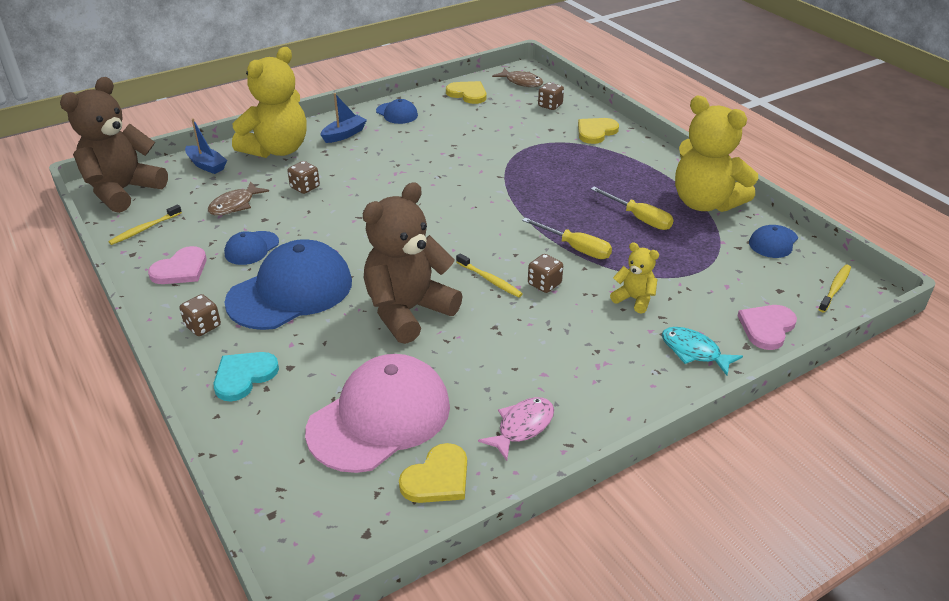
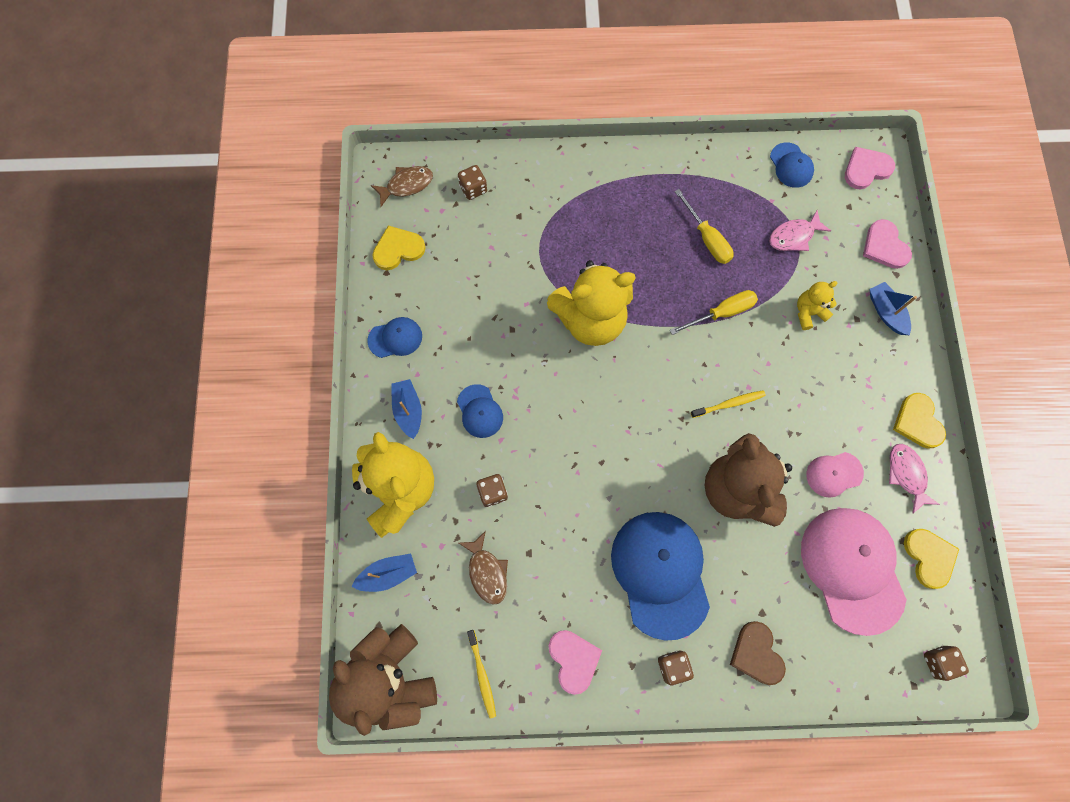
camera: 60 degrees left, 35 degrees up
(244, 376) = (756, 654): turquoise heart -> brown heart
(251, 248) = (573, 583): blue cap -> blue cap (479, 411)
(476, 370) = (834, 474): none -> pink cap
(544, 284) = (756, 365): brown dice -> brown dice (938, 662)
(596, 132) = (549, 181): yellow heart -> yellow heart (918, 422)
(639, 218) = (707, 238): yellow screwdriver -> yellow screwdriver turned 75 degrees clockwise
(694, 352) = (886, 312): turquoise fish -> blue boat
(703, 265) = (794, 236): none -> pink fish
(705, 203) = (713, 174): yellow teddy bear -> yellow teddy bear (590, 319)
(835, 288) = (866, 169): yellow toothbrush -> pink heart

